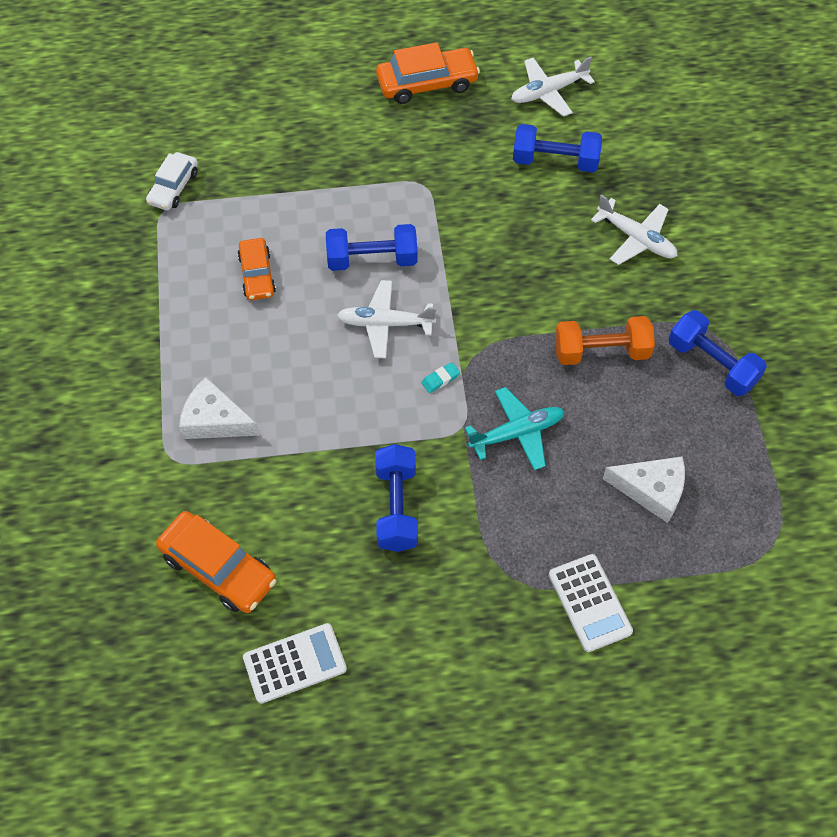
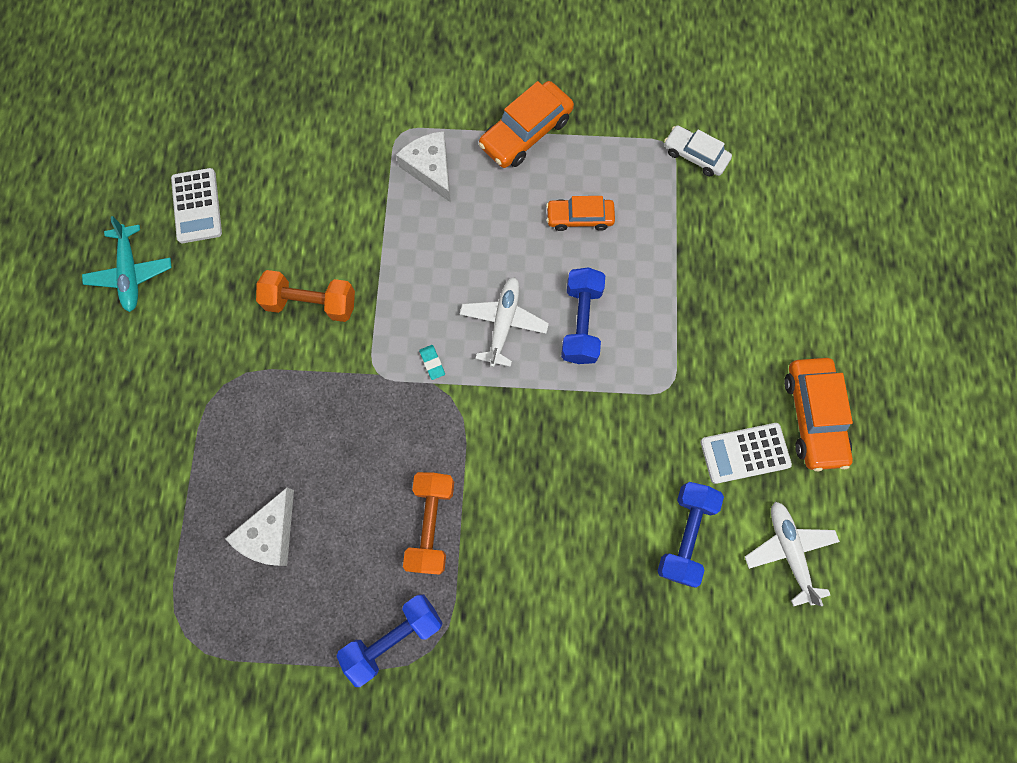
camera: 100 degrees right, 15 degrees up
(215, 420) = (430, 169): white cheese -> white cheese turned 60 degrees counterclockwise
(218, 568) = (292, 159): orange car -> orange car (526, 132)
(396, 507) = (311, 303): blue dumbbell -> orange dumbbell
(517, 433) = (359, 421): turquoise plane -> turquoise plane (131, 273)
(589, 603) = (179, 448): white calculator -> white calculator (744, 453)
(636, 239) = (565, 599): white plane -> none

